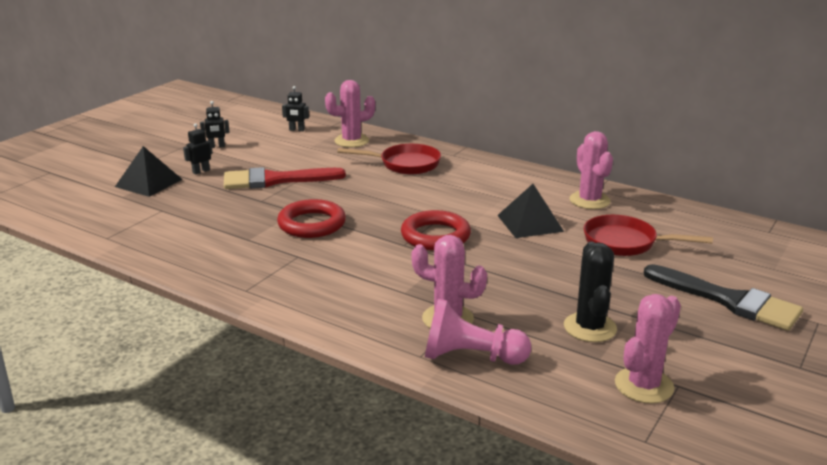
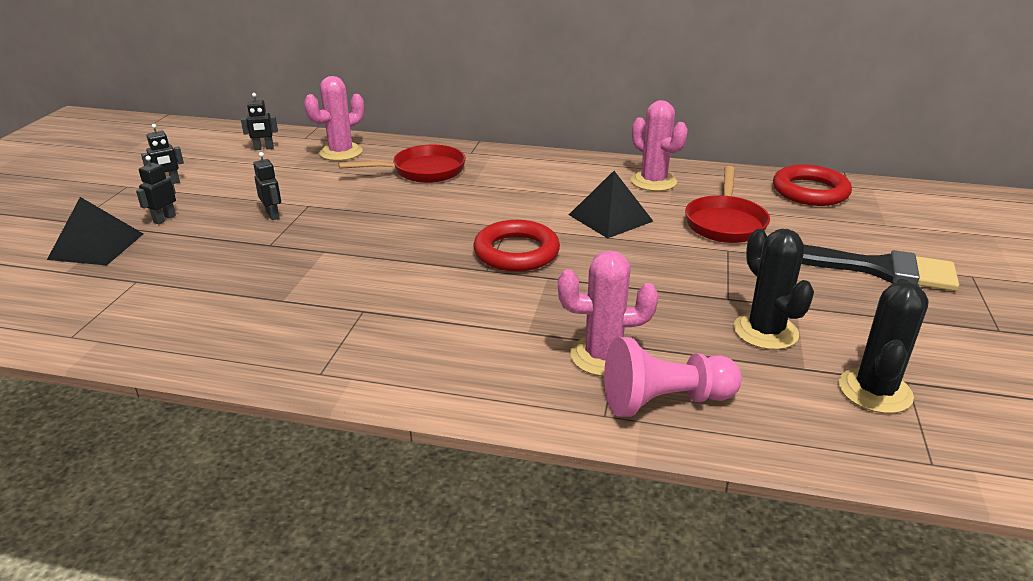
camera: 20 degrees left, 5 degrees up
(275, 180) = (273, 215): red brush -> black robot
(312, 224) = (355, 264): red ring -> red ring (810, 191)
(625, 243) = (725, 223): red pan -> red pan turned 75 degrees counterclockwise
(644, 385) = (875, 391): pink cactus -> black cactus

